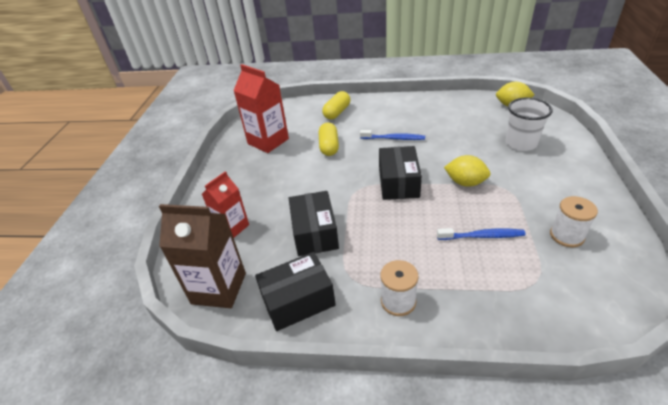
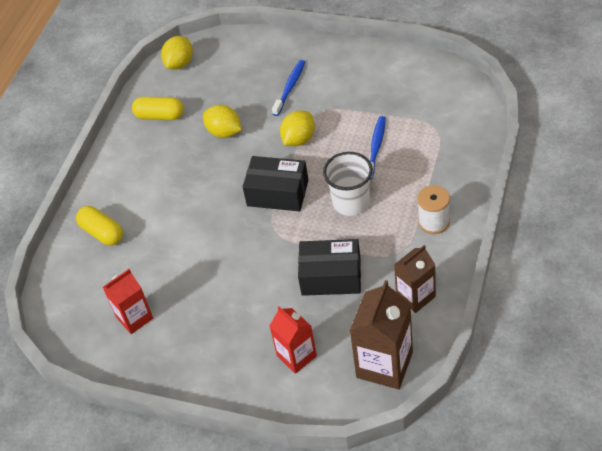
camera: 75 degrees left, 10 degrees up
(268, 141) = (134, 318): red carton -> red carton, size x0.65
(298, 300) = (415, 296): black box -> brown carton
(329, 146) = (179, 249): yellow capsule -> yellow capsule (160, 116)
(394, 138) = (193, 182): blue toothbrush -> blue toothbrush (290, 87)
(452, 141) = (224, 132): none -> yellow lemon
(520, 143) = (254, 79): white cup -> white cup (351, 202)
(566, 236) = (392, 92): white spool -> none

